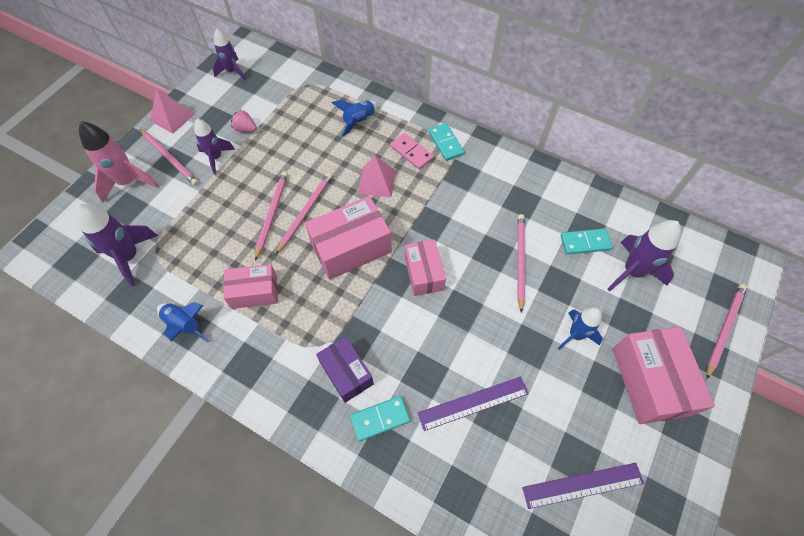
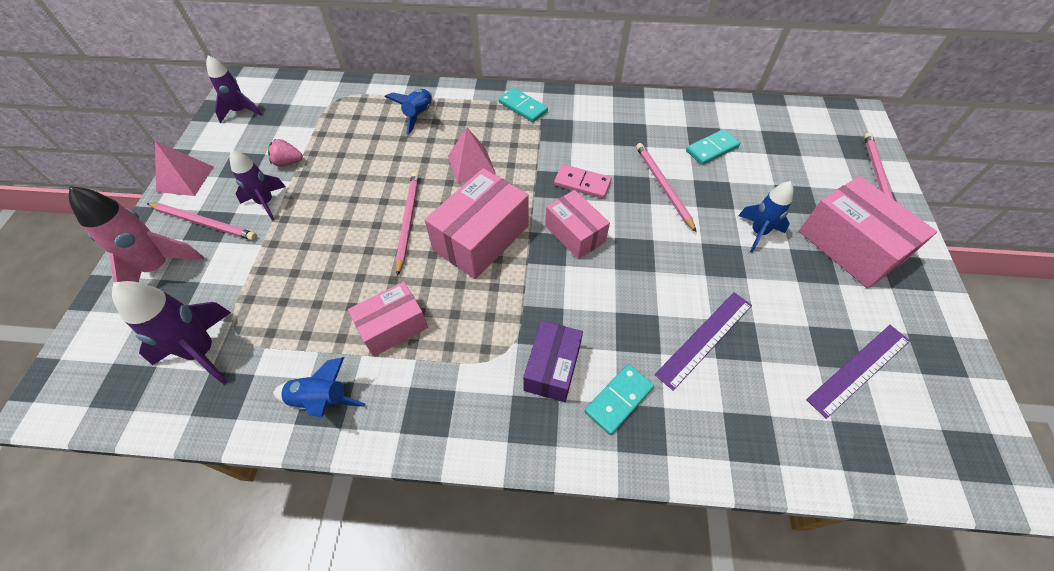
camera: 25 degrees left, 5 degrees down
(272, 214) = (368, 237): pink pencil -> none
(346, 373) = (552, 368): purple box -> purple box turned 75 degrees clockwise
(411, 152) = (492, 126): pink domino -> pink domino (582, 183)
(632, 272) = (769, 158): purple rocket -> none

